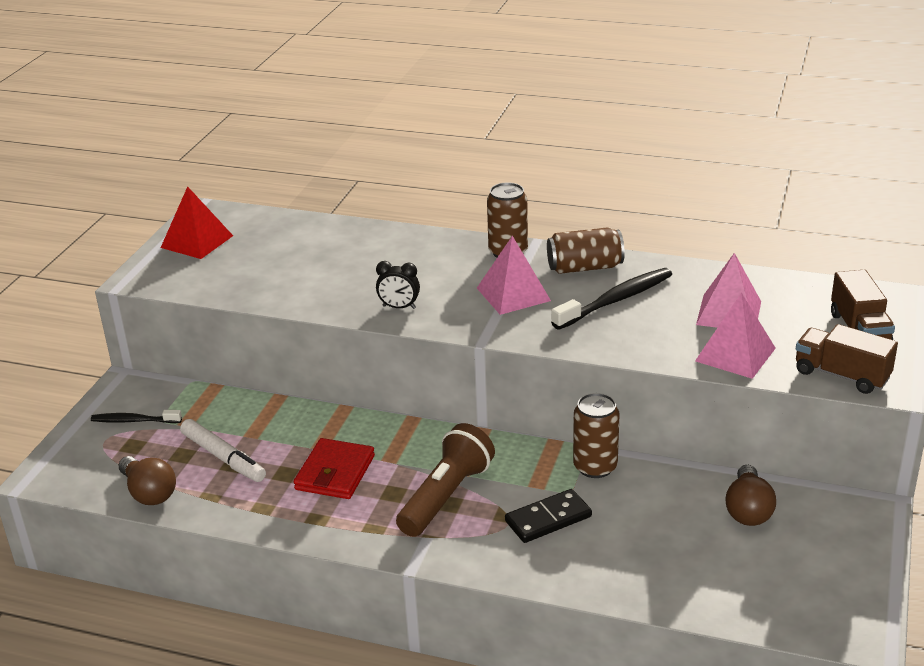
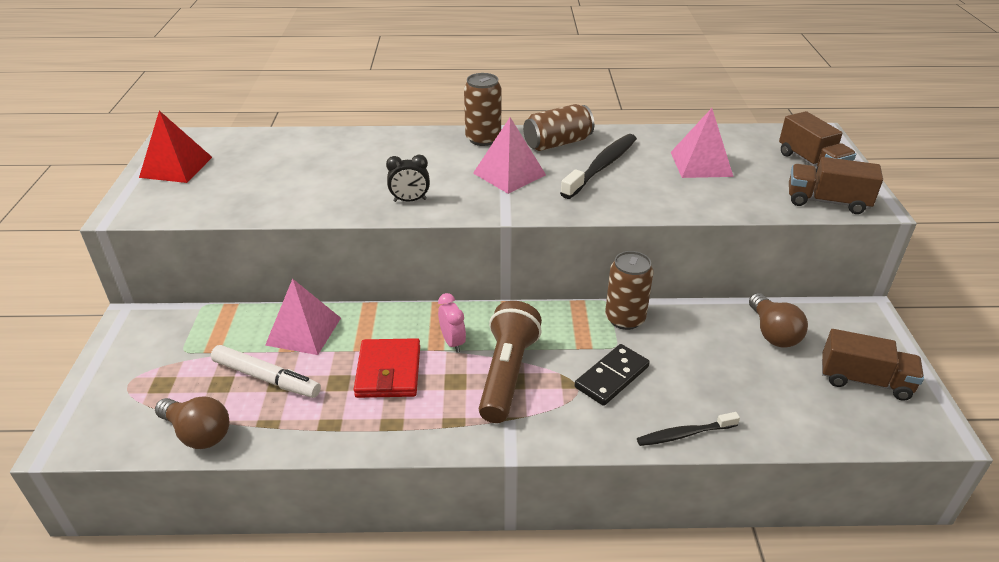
camera: 20 degrees left, 5 degrees up
(134, 421) = (154, 357): black toothbrush -> black toothbrush (684, 434)
(408, 457) = (452, 342): none -> pink clock
(735, 354) = (731, 197): pink pyramid -> pink pyramid (304, 331)
(817, 574) = (864, 380): none -> brown truck

